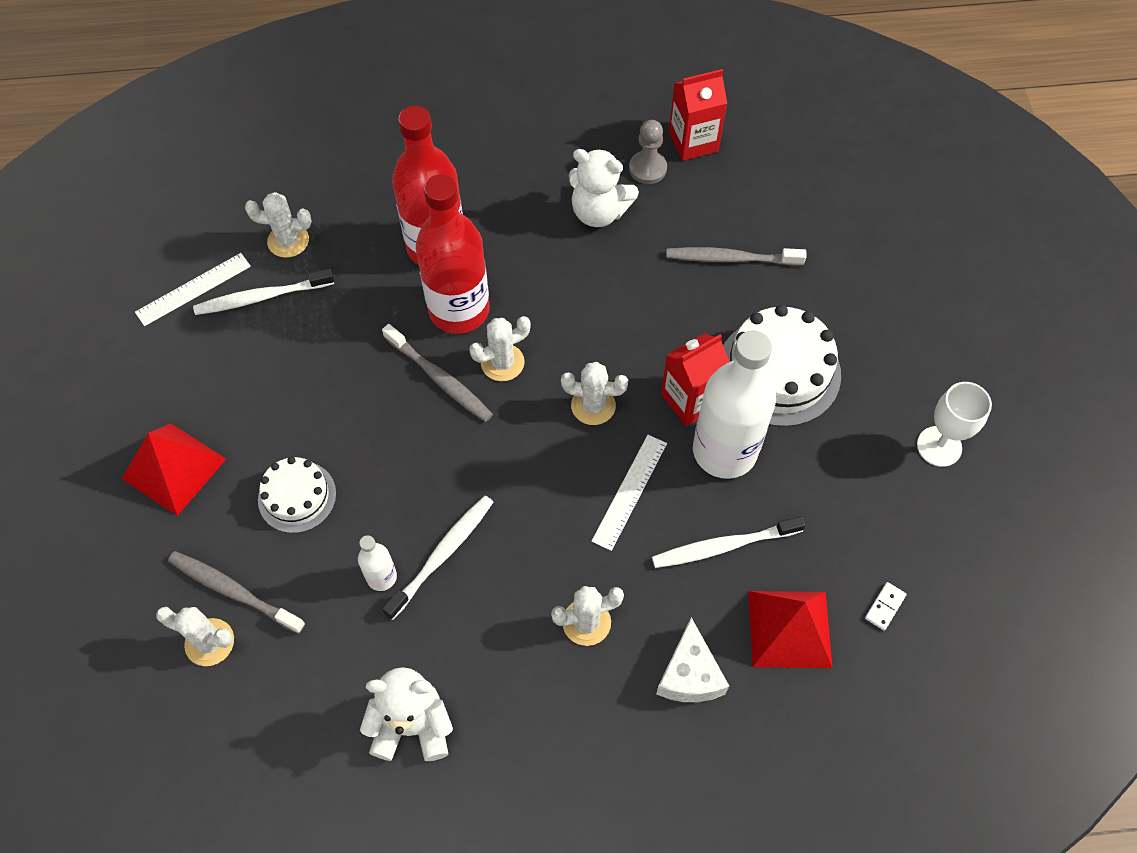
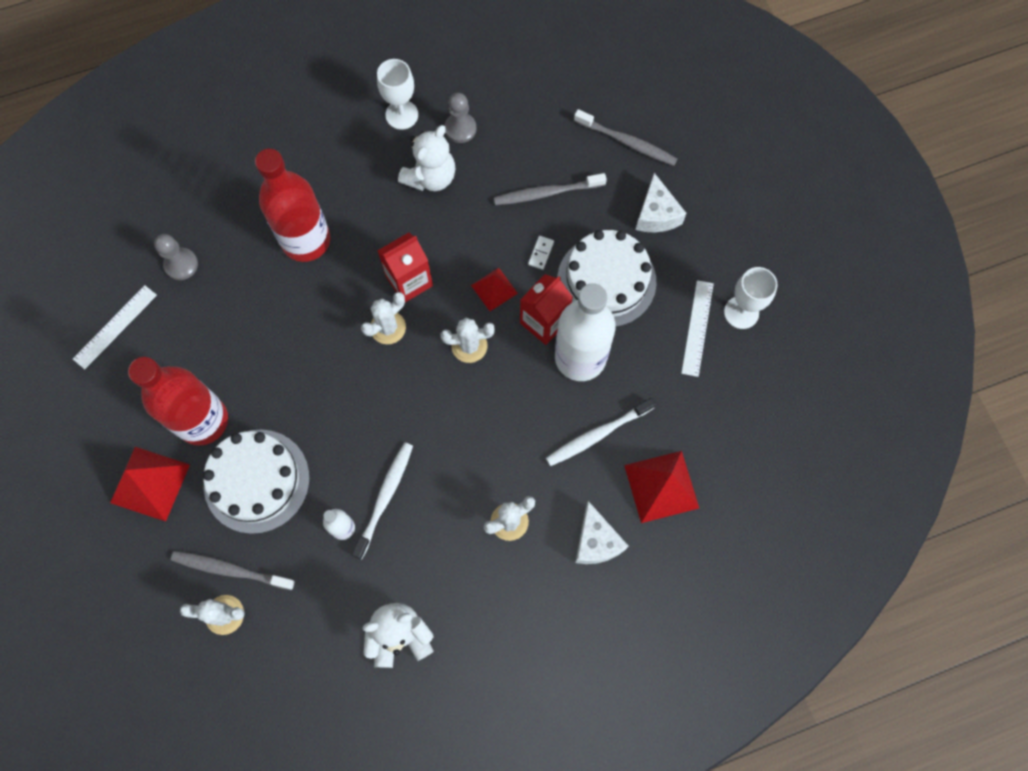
camera: 15 degrees left, 10 degrees up
(261, 297) = (174, 320): white toothbrush -> none
(288, 241) = (181, 264): white cactus -> grey pawn
(297, 496) = (256, 481): white cake -> white cake, size x1.67
(440, 379) = (342, 354): grey toothbrush -> grey toothbrush (627, 142)
(459, 310) = (340, 291): red bottle -> red bottle (203, 420)
(584, 140) = (402, 115): none -> white goblet
(599, 212) = (430, 177): white teddy bear -> white teddy bear turned 60 degrees counterclockwise
(629, 491) = (515, 409): white ruler -> white ruler (697, 328)
(640, 349) = (494, 289): none -> red pyramid
(693, 142) = (491, 95): red carton -> red carton (409, 281)
(858, 311) = (656, 214): none -> white cheese
(884, 607) = (727, 451): white domino -> white domino (541, 253)

